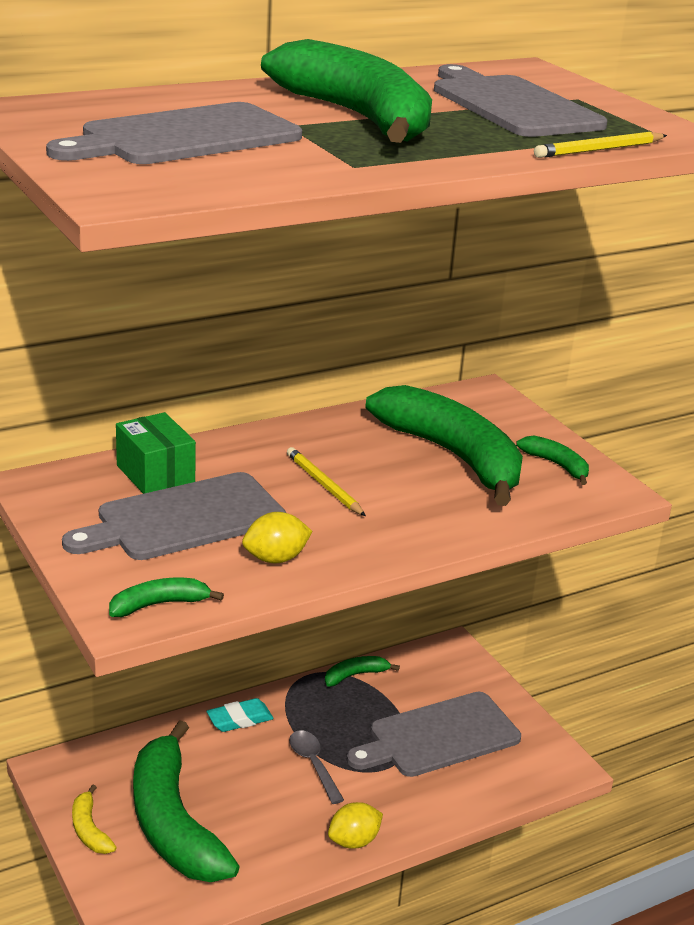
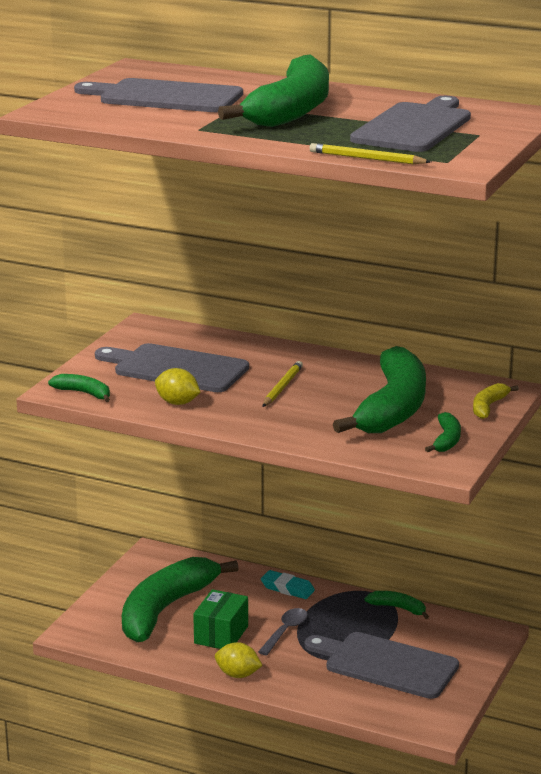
camera: 55 degrees right, 5 degrees down
(89, 830) = (123, 587): yellow banana -> yellow banana (488, 407)
(155, 474) = (209, 345): green box -> green box (221, 634)

